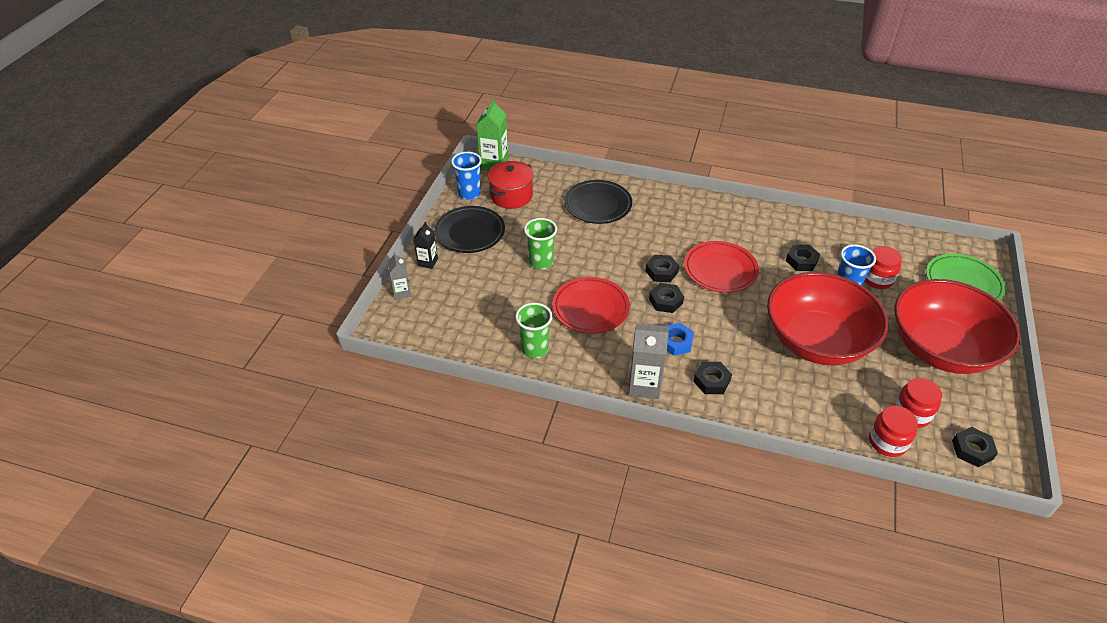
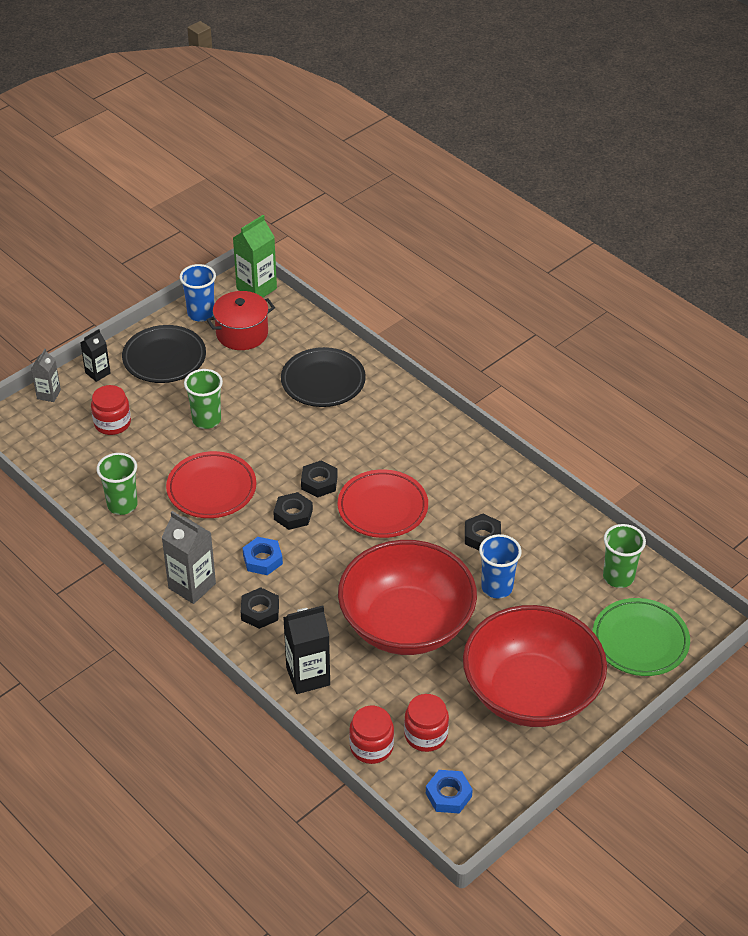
camera: 30 degrees right, 0 degrees up
(792, 412) = (308, 676): none -> black carton
(877, 279) = (545, 592): red jar -> red jar (112, 423)
(906, 250) = (618, 577): none -> green cup
(972, 450) = (448, 795): black nut -> blue nut

